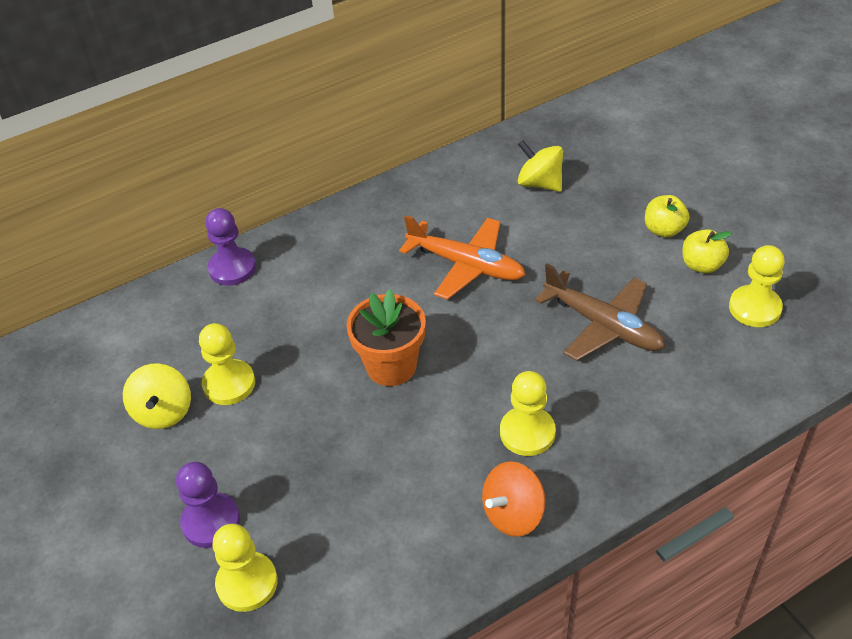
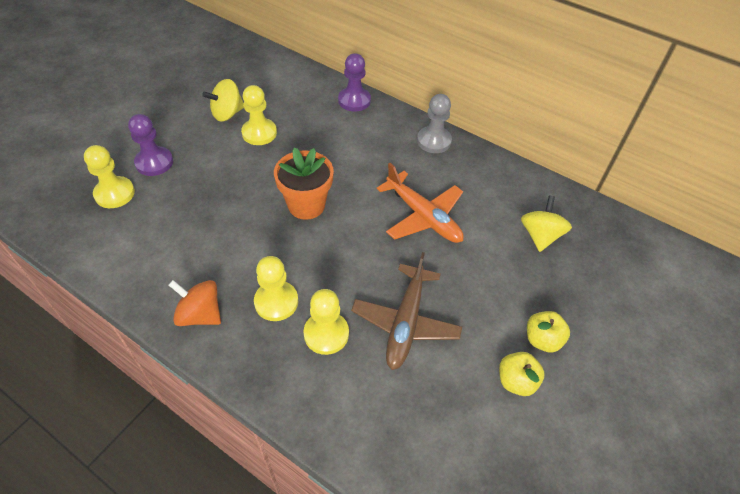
camera: 60 degrees right, 5 degrees up
(354, 217) = (434, 141): none -> grey pawn
(465, 265) = (423, 216): orange plane -> orange plane turned 45 degrees counterclockwise
(754, 308) = (486, 440): yellow pawn -> yellow pawn (326, 334)

